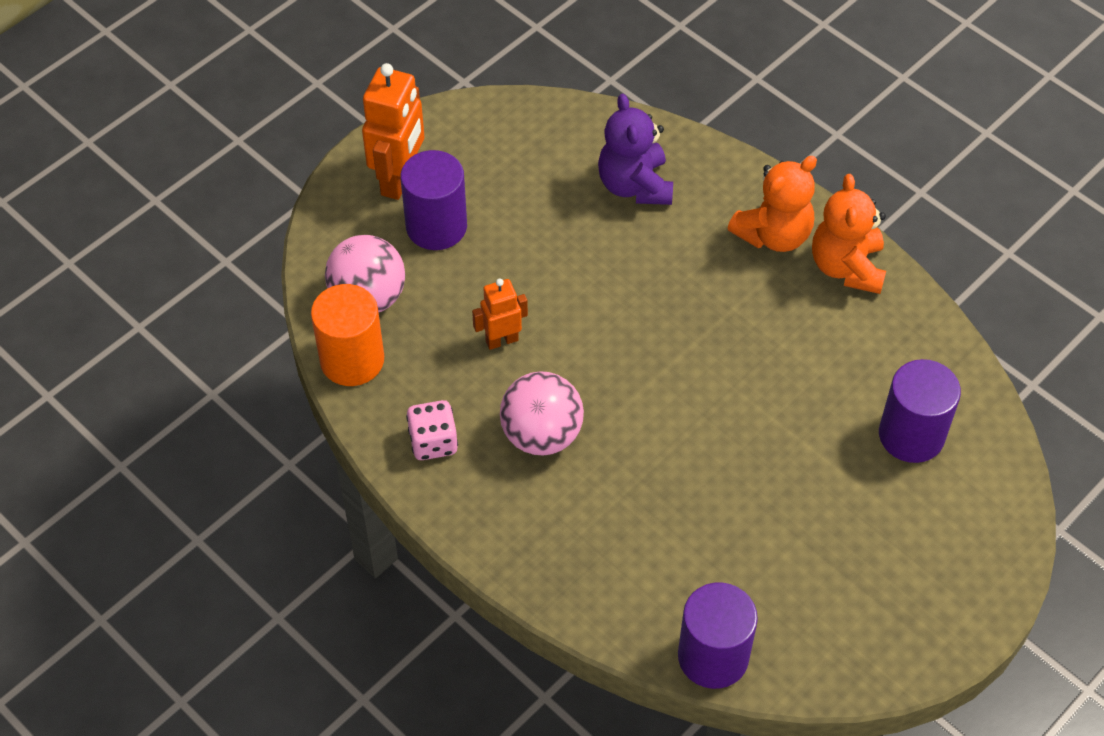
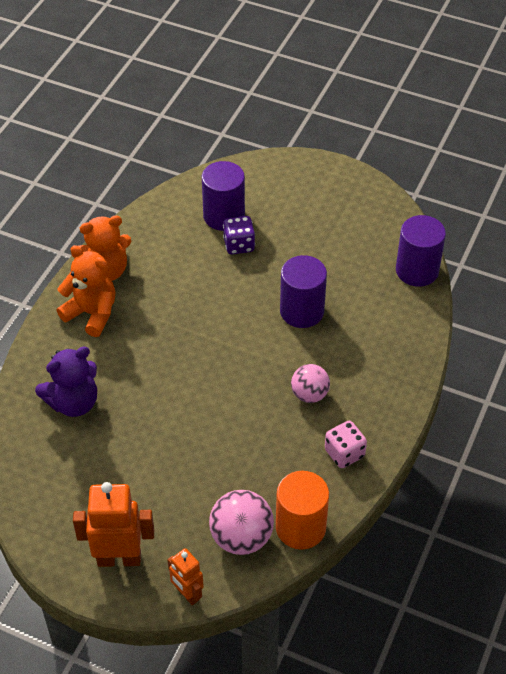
camera: 110 degrees left, 5 degrees down
(436, 226) = (157, 516): purple cylinder -> purple cylinder (302, 311)
(501, 340) = (244, 441): orange robot -> orange robot (187, 594)
(541, 435) = (309, 394): pink ball -> pink ball, size x0.66
(844, 436) = (239, 245): none -> purple dice

